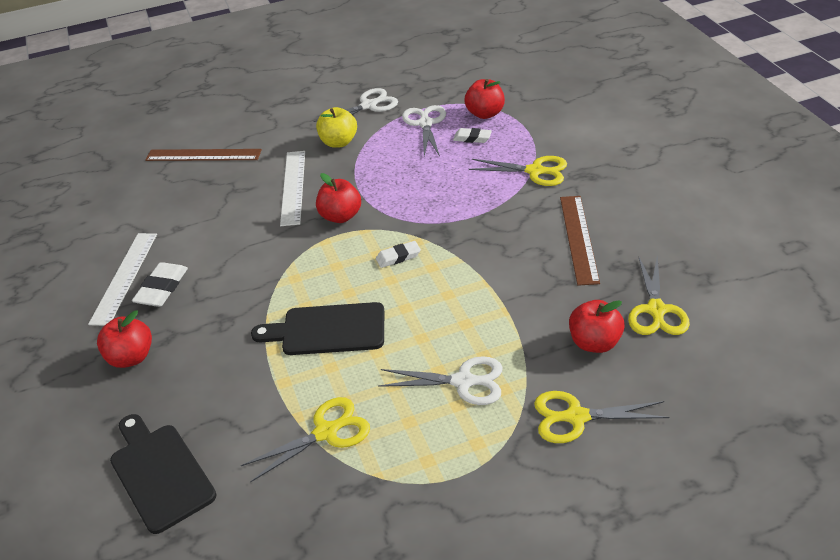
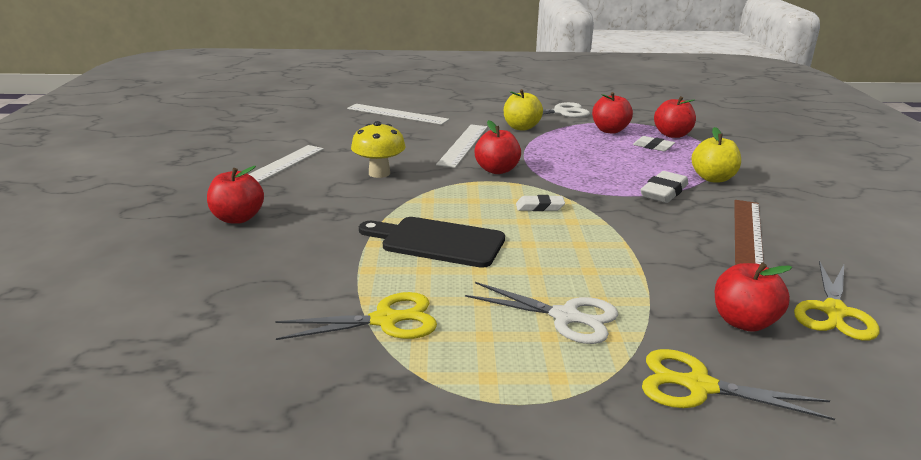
camera: 15 degrees right, 15 degrees down
(160, 473) = (192, 308): black cutting board -> none
(162, 288) = (301, 181): white eraser -> white eraser (664, 192)
(203, 155) = (397, 114): brown ruler -> white ruler
(231, 254) = (379, 173): none -> yellow mushroom
(425, 123) = (610, 130): white scissors -> red apple
(536, 171) = (713, 178): yellow scissors -> yellow apple

